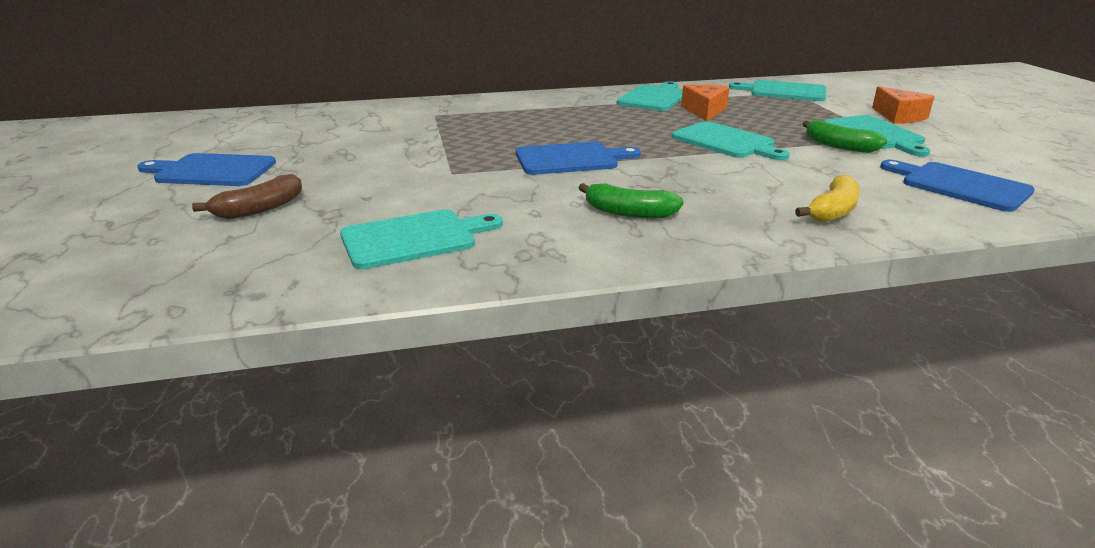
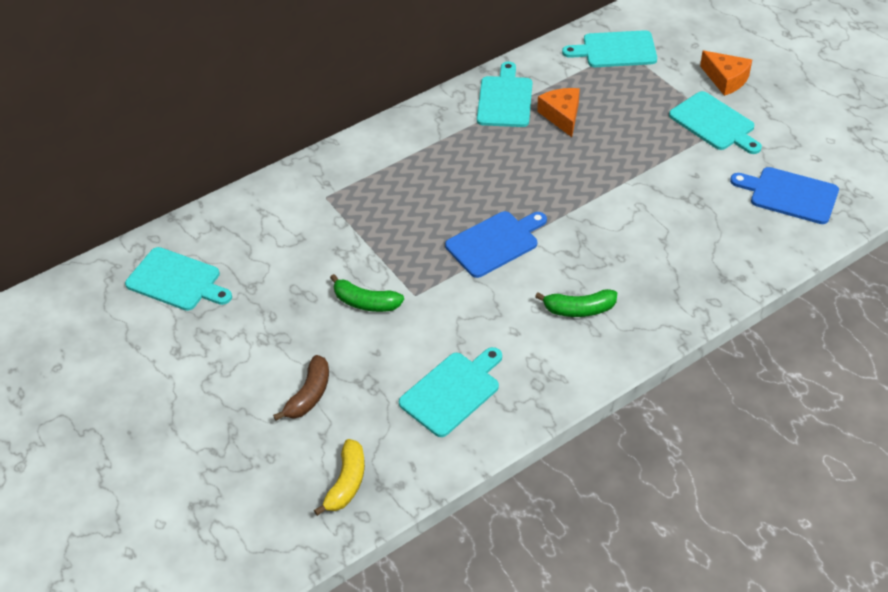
camera: 20 degrees left, 20 degrees up
(212, 171) = (215, 356): blue cutting board -> none
(726, 142) = (603, 173): turquoise cutting board -> turquoise cutting board (176, 281)
(832, 211) = (713, 261): yellow banana -> yellow banana (346, 483)
(838, 146) = (692, 154): green banana -> green banana (365, 302)

